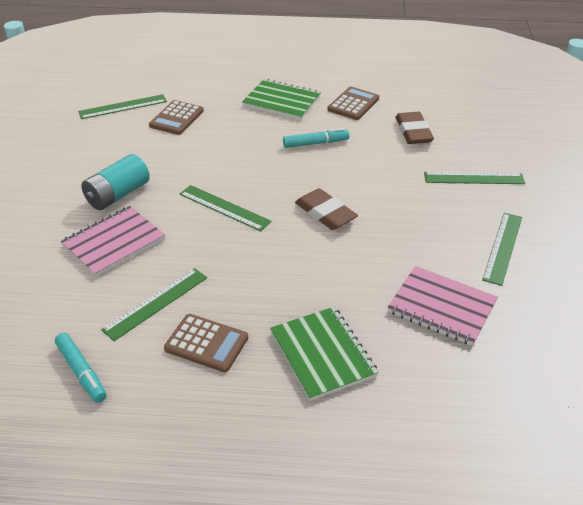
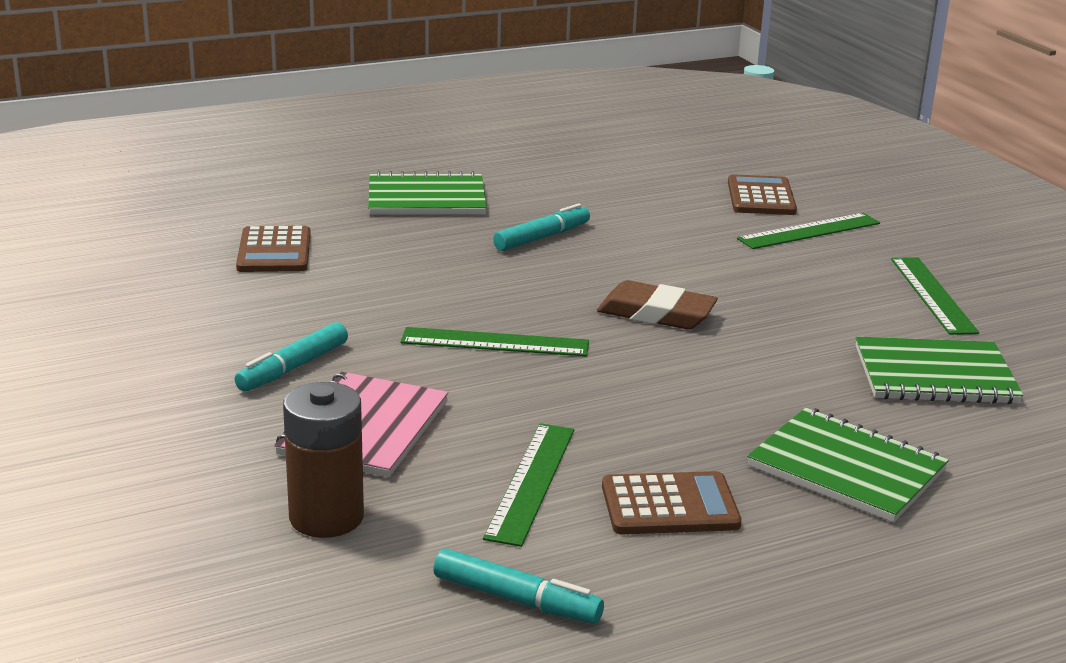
camera: 30 degrees left, 15 degrees down
(49, 290) = (326, 517): none -> brown battery
(118, 195) = (293, 368): turquoise battery -> turquoise marker
(123, 107) = (155, 255): green ruler -> none
(353, 104) = (542, 182): brown calculator -> brown calculator (761, 197)
(413, 132) = (667, 197): brown eraser -> none
(442, 307) = (935, 375): pink notebook -> green notebook

